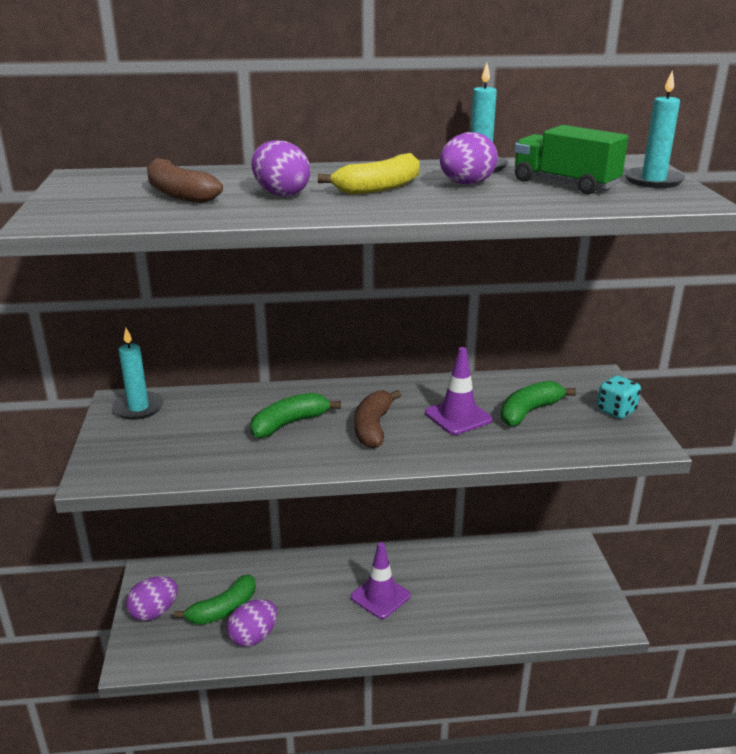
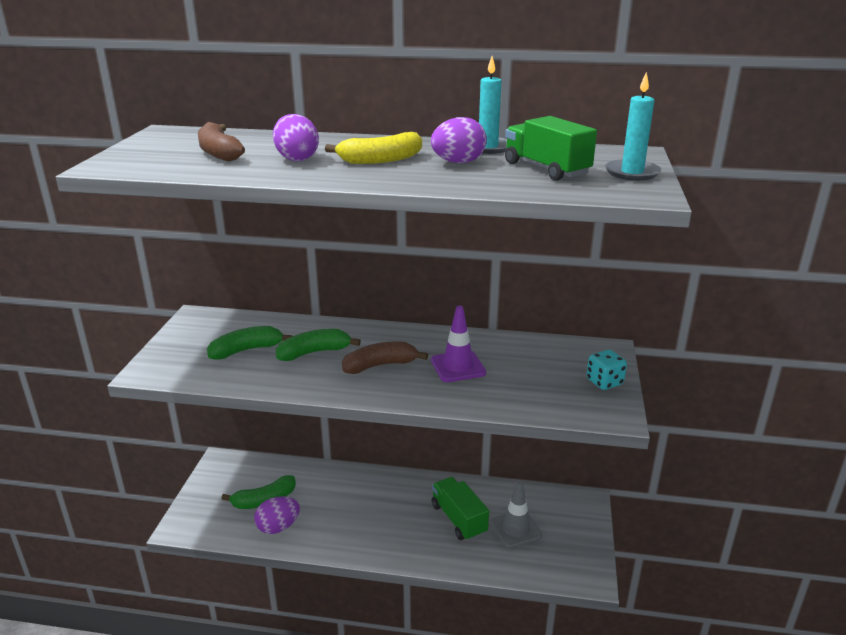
camera: 15 degrees right, 0 degrees up
(138, 408) = (206, 323): turquoise candle -> none
(154, 612) = (211, 492): purple egg -> none
(373, 427) = (380, 365): brown banana -> brown banana turned 45 degrees clockwise
(380, 596) = (395, 514): purple traffic cone -> none
(451, 588) = (458, 519): none -> green truck
(515, 587) = (516, 529): none -> grey traffic cone
(529, 412) = (523, 371): green banana -> green banana (246, 350)

